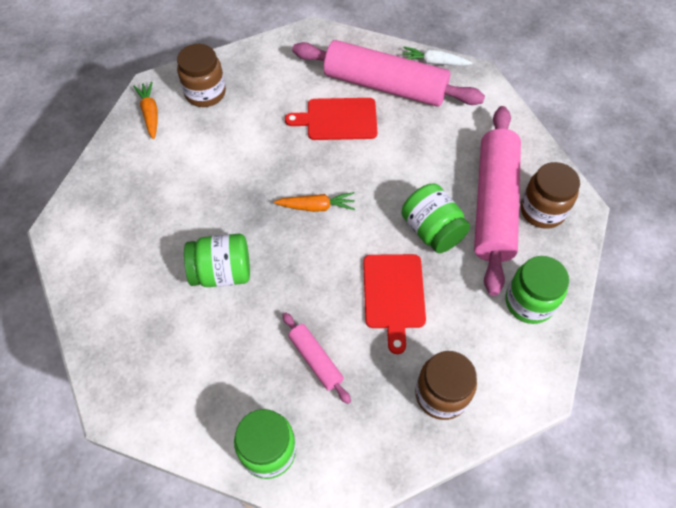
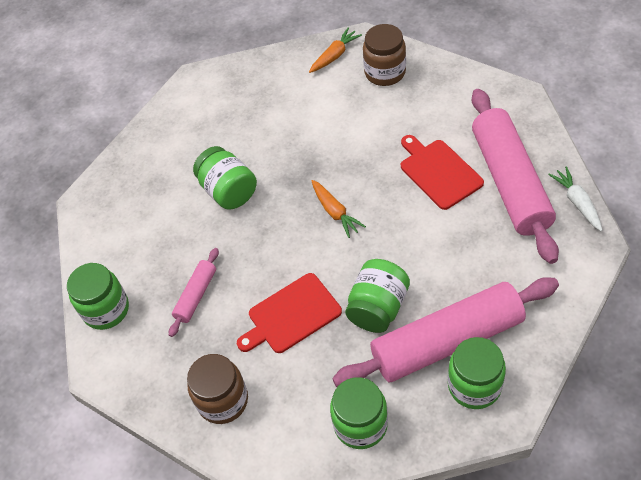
camera: 65 degrees right, 5 degrees down
(542, 210) = (474, 386): brown jar -> green jar

